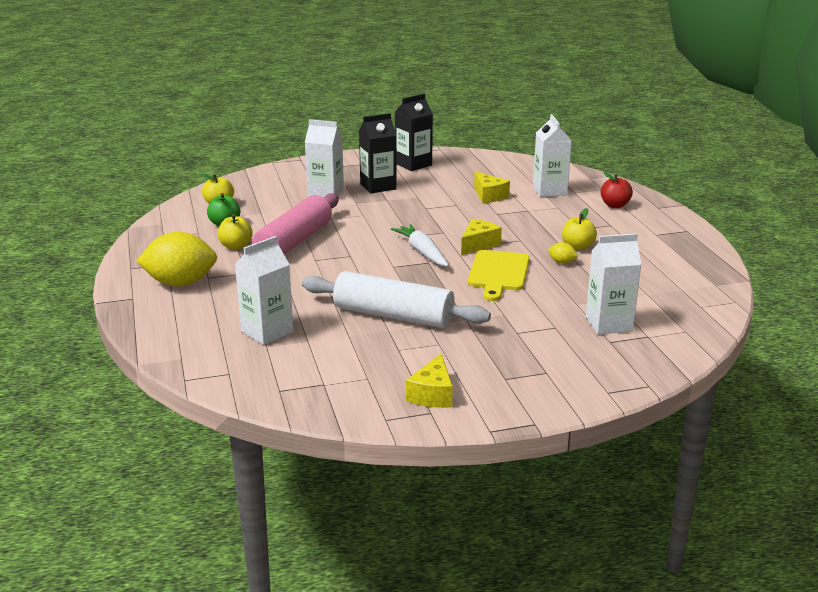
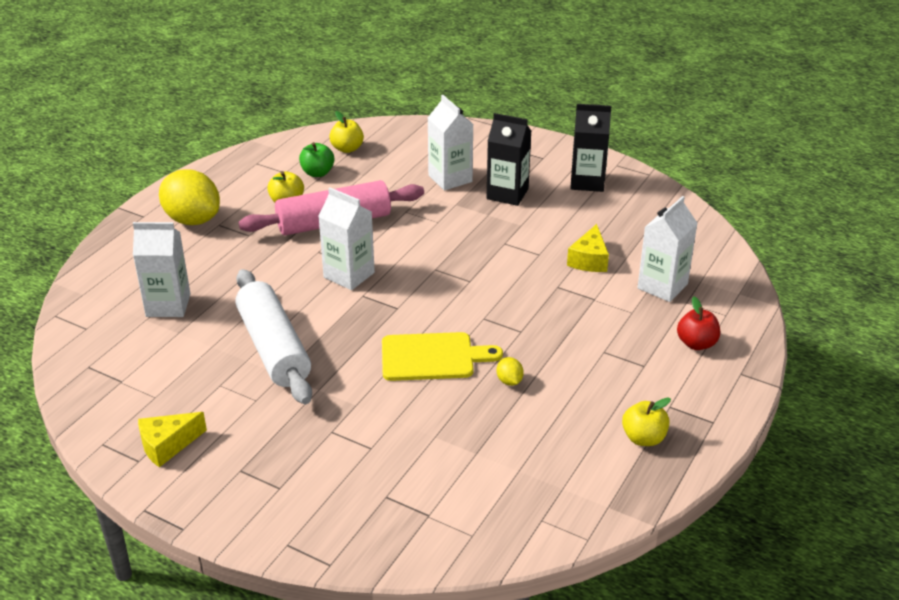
camera: 45 degrees right, 10 degrees up
(422, 252) = (412, 293): white carrot -> none
(478, 244) = (473, 314): yellow cheese -> none
(498, 273) = (432, 357): yellow cutting board -> yellow cutting board turned 150 degrees counterclockwise
(577, 247) = (558, 372): yellow apple -> yellow apple (643, 438)
(609, 324) = (420, 477): white carton -> white carton (349, 275)

